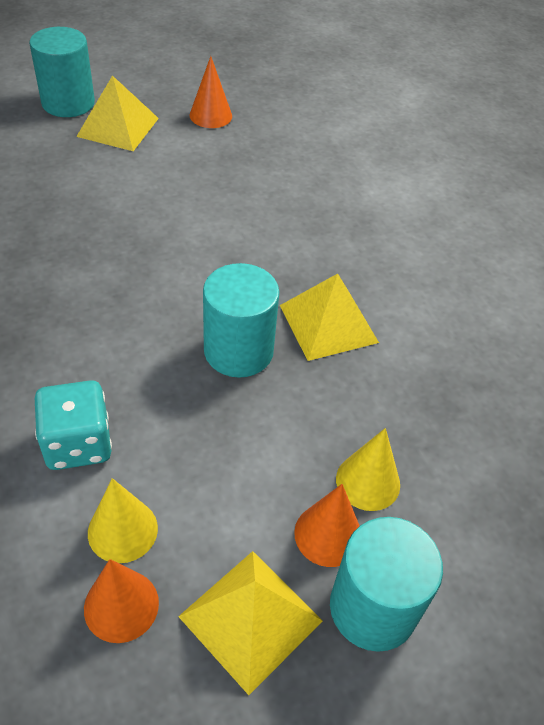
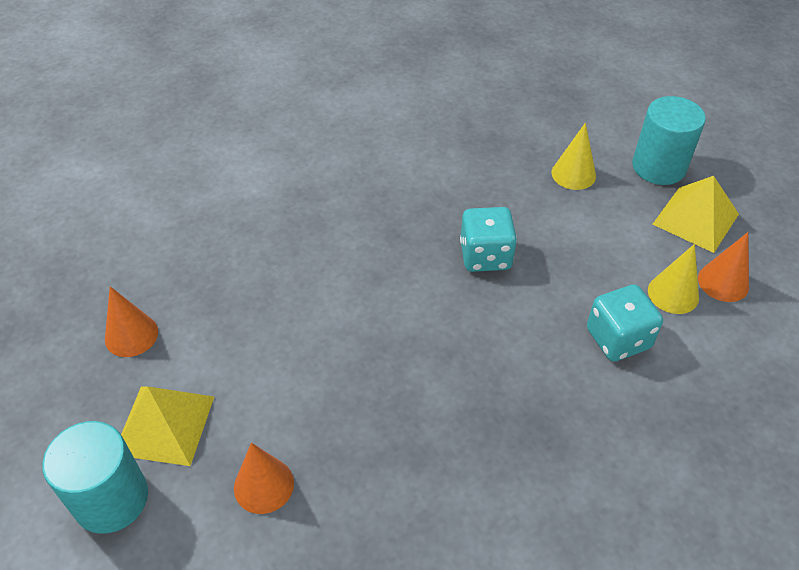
camera: 95 degrees left, 0 degrees up
(238, 351) = (485, 256): turquoise cylinder -> turquoise dice
(328, 323) = (436, 205): yellow pyramid -> none
(328, 534) = (622, 190): orange cone -> orange cone (263, 485)

